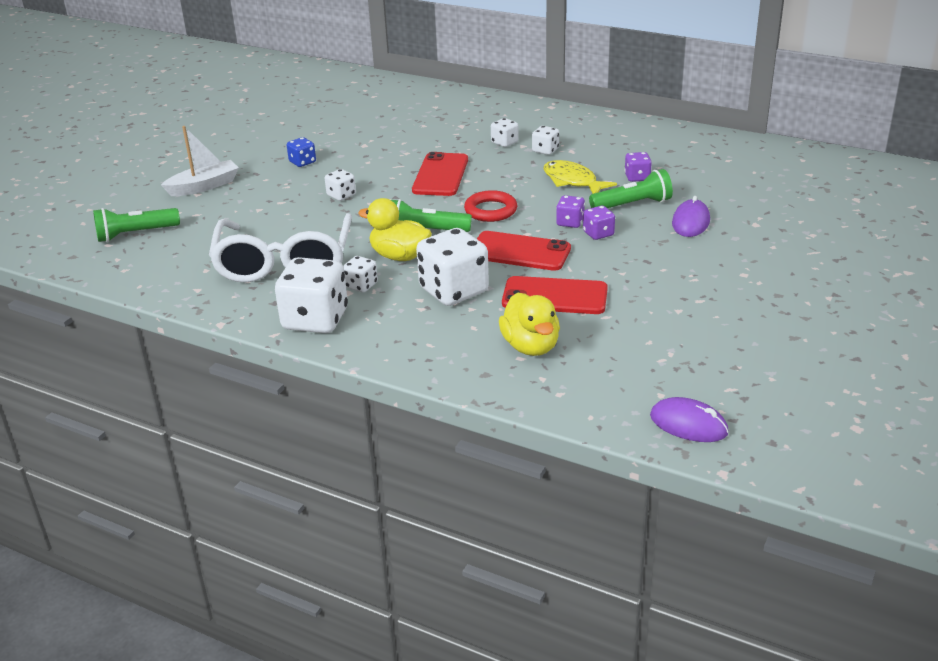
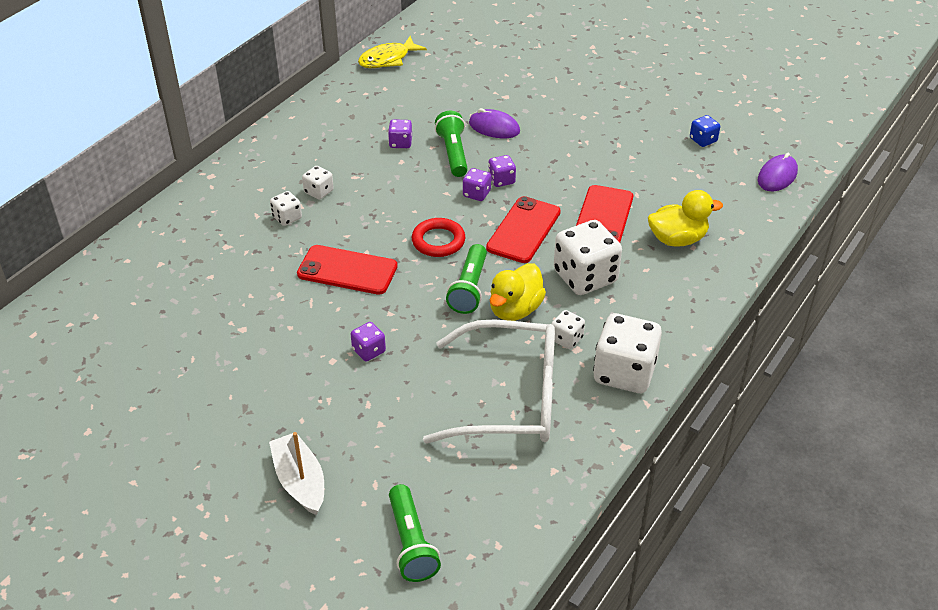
camera: 85 degrees left, 10 degrees up
(302, 162) = (268, 385): blue dice -> blue dice (703, 140)
(341, 195) = (369, 351): white dice -> purple dice
(572, 181) = (394, 182): yellow fish -> yellow fish (387, 59)

